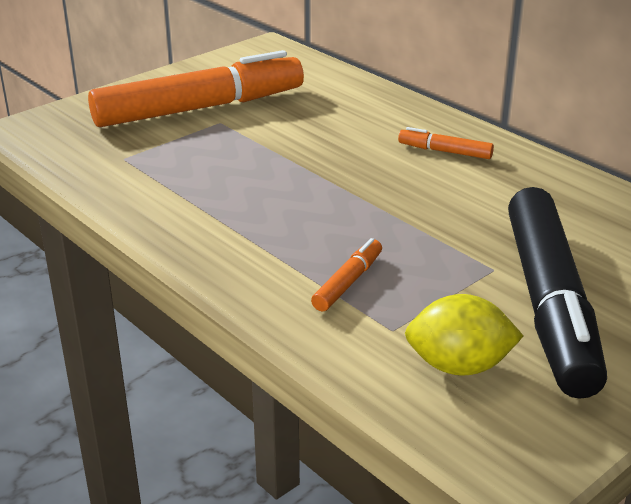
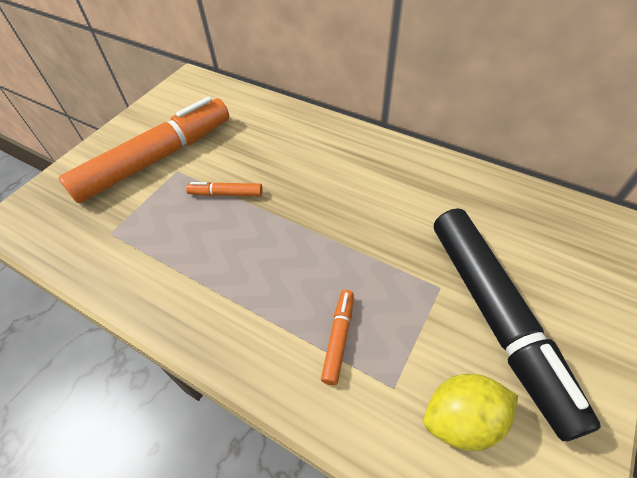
camera: 15 degrees left, 20 degrees up
(445, 151) = (355, 163): orange marker -> orange marker (226, 194)

